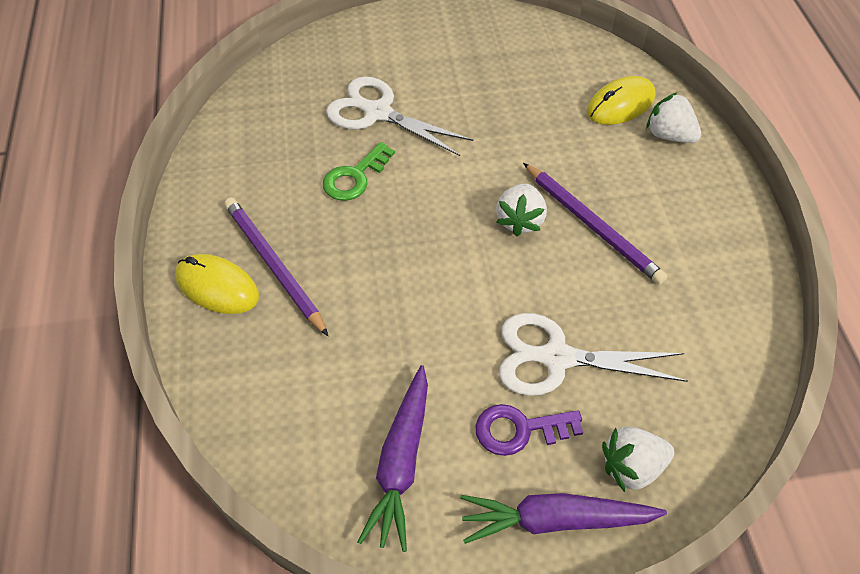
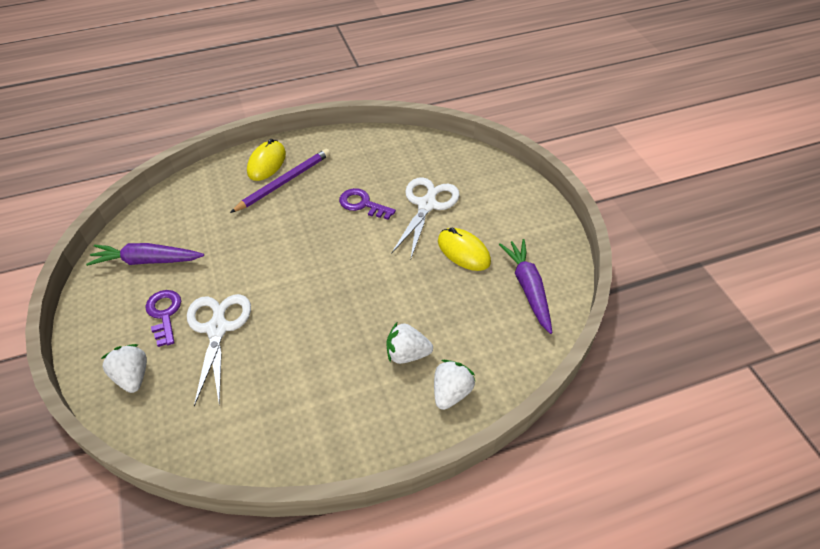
camera: 80 degrees right, 5 degrees down
(354, 177) = (362, 204): green key -> purple key
(520, 220) = (337, 297): white strawberry -> white strawberry (407, 354)
(555, 520) = (102, 337): purple carrot -> purple carrot (528, 288)
(592, 225) = (338, 342): purple pencil -> none
(620, 104) = (480, 354): yellow mouse -> yellow mouse (463, 251)

